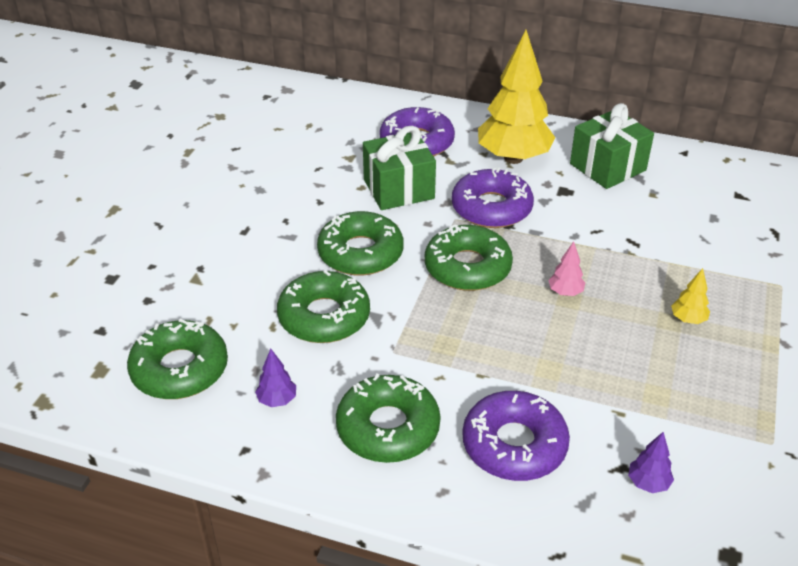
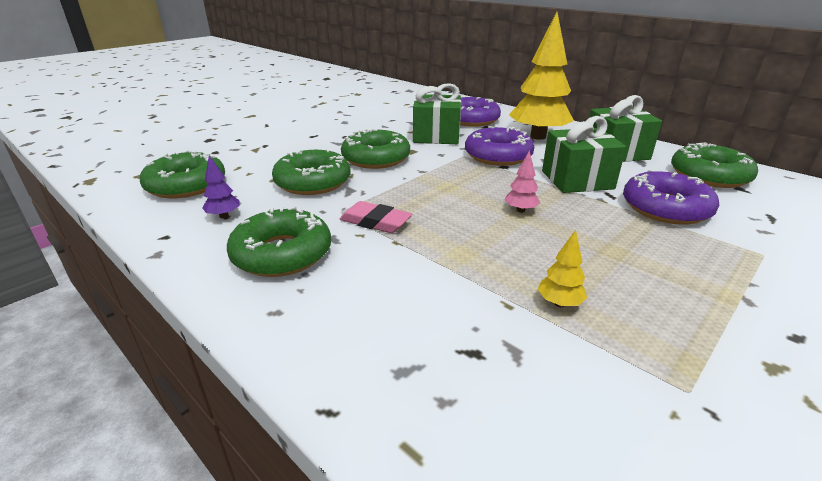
camera: 25 degrees right, 10 degrees down
(441, 355) = (375, 222): none -> pink eraser
(467, 267) = (448, 180): green donut -> green donut (709, 175)
(514, 444) = (377, 297): purple donut -> purple donut (665, 208)
(592, 227) = (577, 180): none -> green gift
(648, 483) = (492, 377): purple tree -> none
(688, 319) = (635, 254): yellow tree -> yellow tree (559, 303)

